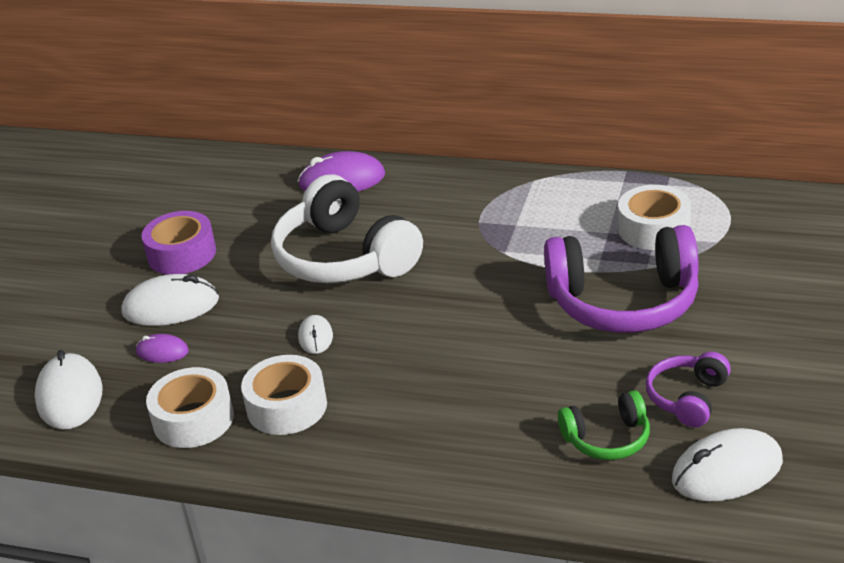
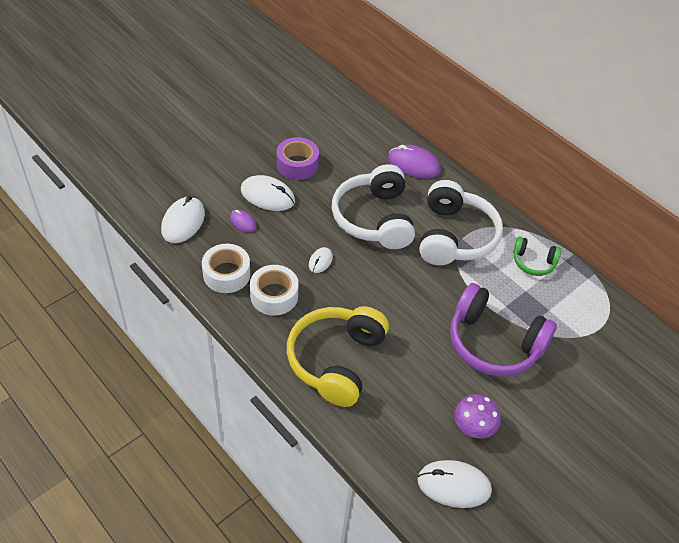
camera: 25 degrees right, 15 degrees up
(443, 429) = (336, 360): none -> yellow headphones
(467, 224) = (454, 236): none -> white headphones
(607, 439) = (410, 423): green headphones -> green headphones (533, 262)
(654, 229) = (553, 304): white tape -> none
(687, 398) = (473, 427): purple headphones -> purple mushroom

